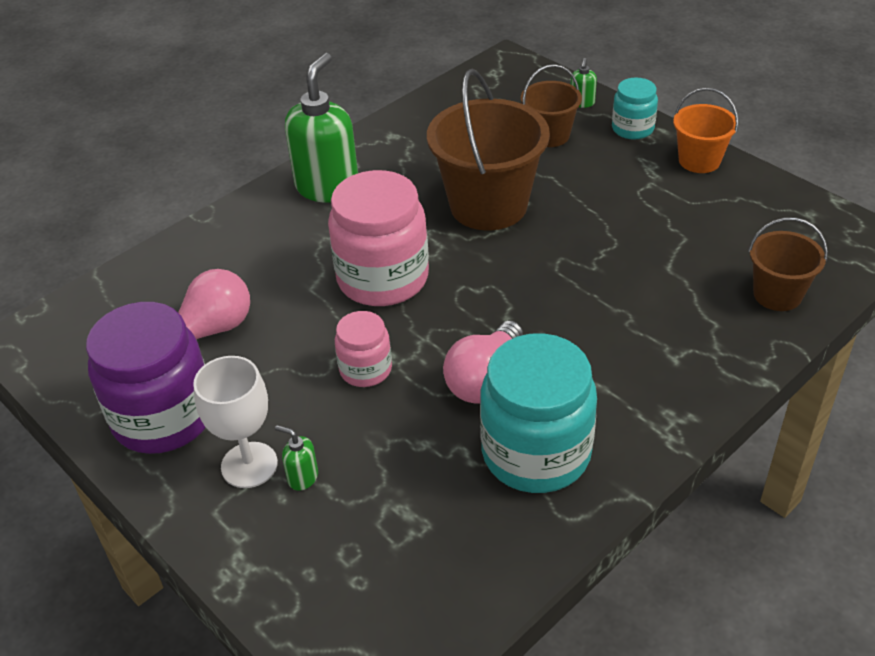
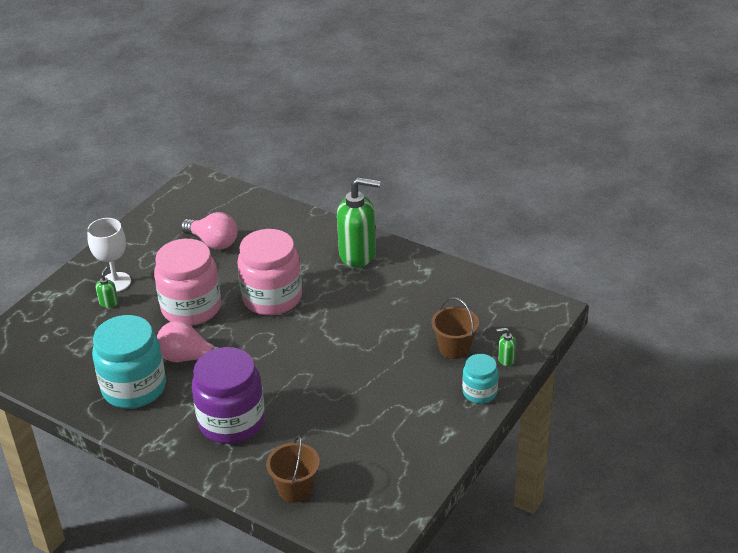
camera: 75 degrees right, 5 degrees down
(163, 417) = (145, 244): purple jar -> purple jar (232, 422)
(365, 369) = (191, 308): pink jar -> pink jar, size x1.89
(488, 205) = (359, 331): brown bucket -> none
(699, 160) = (448, 435): orange bucket -> none

